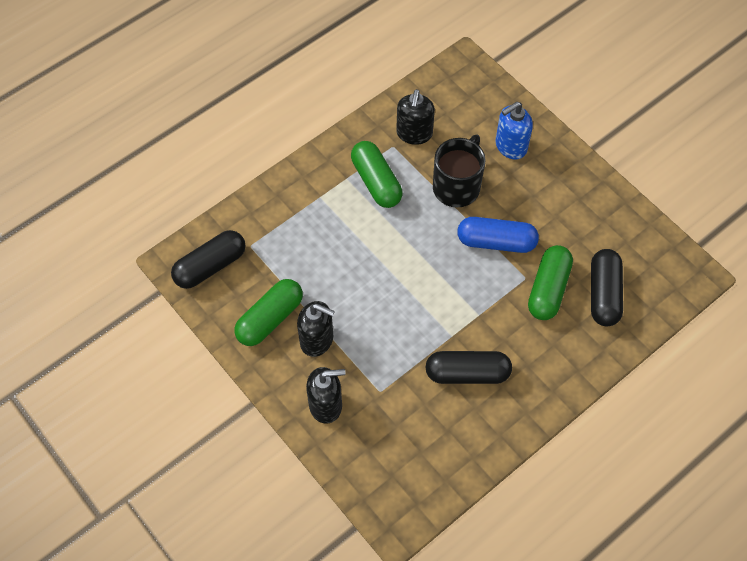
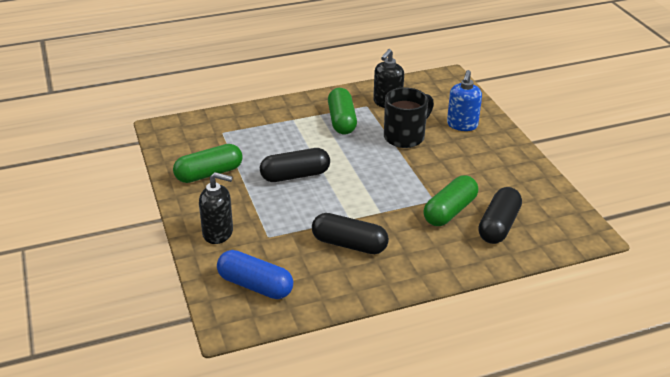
camera: 20 degrees right, 25 degrees down
(210, 266) = (185, 136): black capsule -> black capsule (295, 175)
(317, 340) = (237, 194): black soap dispenser -> none
(496, 242) = (420, 174): blue capsule -> blue capsule (255, 285)
(510, 146) = (462, 125): blue soap dispenser -> blue soap dispenser turned 60 degrees counterclockwise

